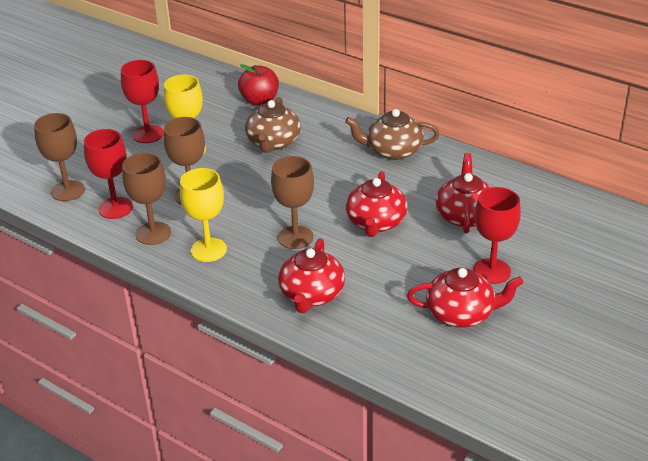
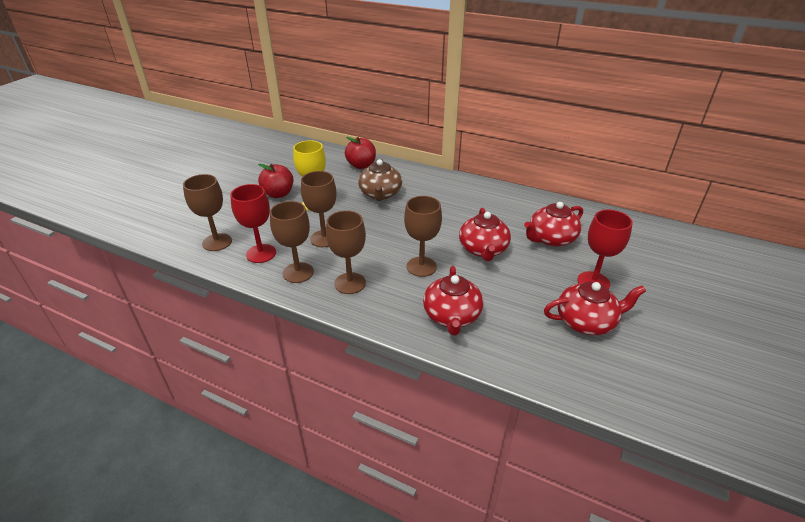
camera: 10 degrees left, 0 degrees up
(148, 134) = (278, 194): red goblet -> red apple
(208, 250) = (350, 283): yellow goblet -> brown goblet
(393, 151) = (475, 194): brown teapot -> none
(465, 215) = (551, 239): red teapot -> red teapot turned 120 degrees counterclockwise

